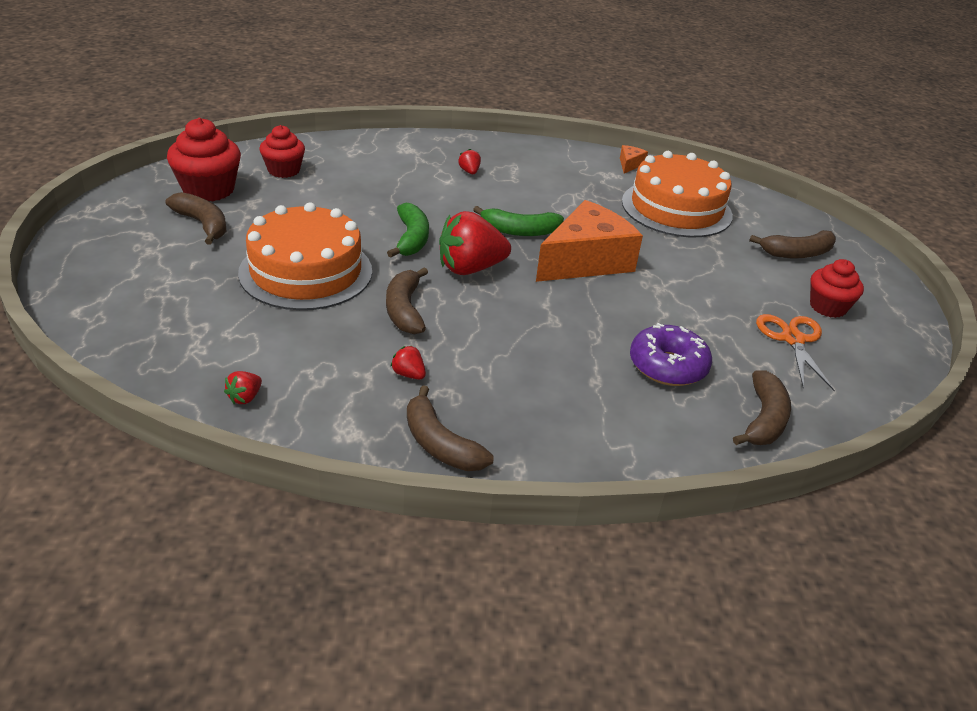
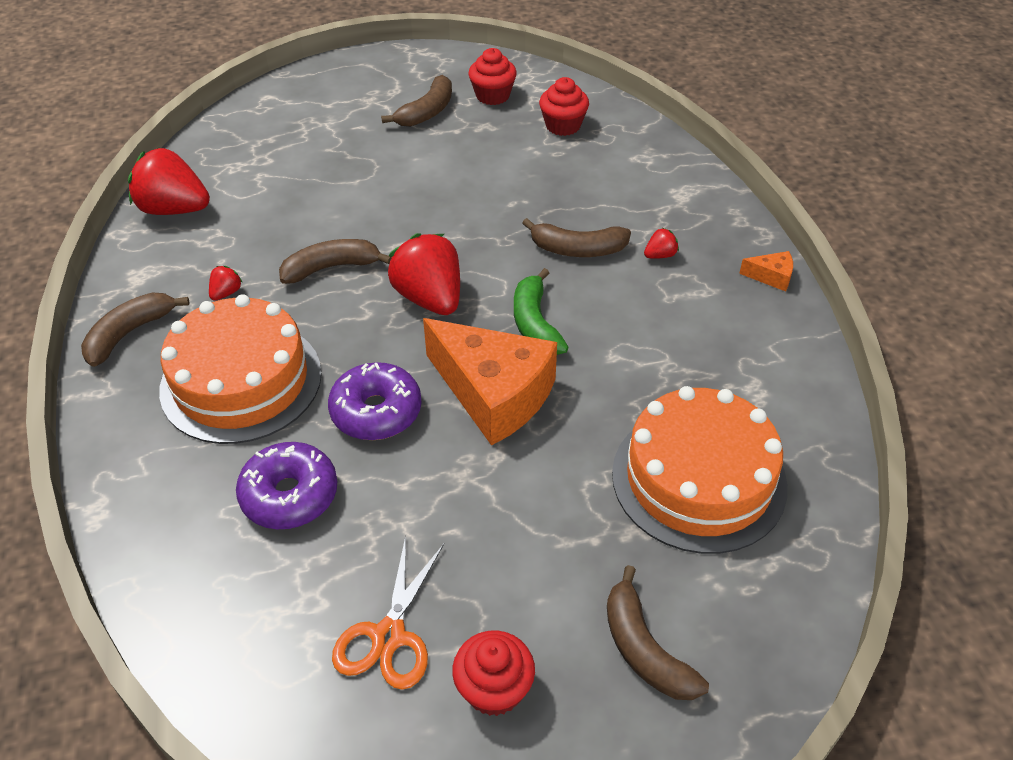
camera: 80 degrees right, 10 degrees up
(208, 190) = (492, 95): red cupcake -> red cupcake, size x0.67
(245, 398) = (174, 209): red strawberry -> red strawberry, size x2.31
(306, 271) = (373, 191): orange cake -> orange cake (241, 381)
(411, 239) = (470, 243): green banana -> none
(589, 313) = (376, 411): none -> purple donut
(630, 164) = (808, 410): orange cheese -> orange cheese (771, 277)
(764, 419) = (205, 598): brown banana -> brown banana (577, 249)
(793, 339) = (389, 636): orange scissors -> orange scissors turned 120 degrees clockwise

